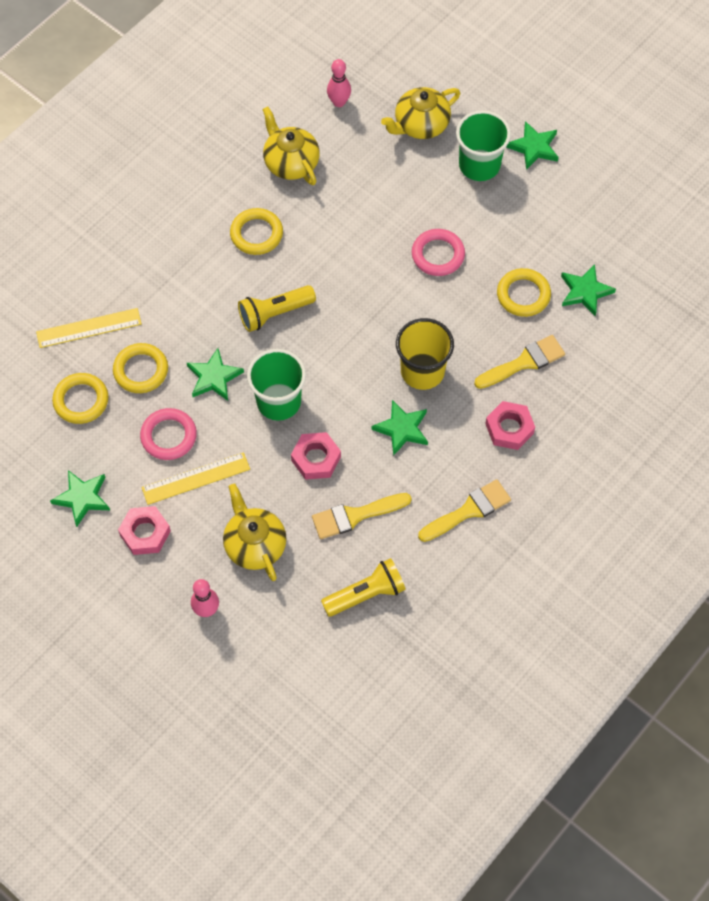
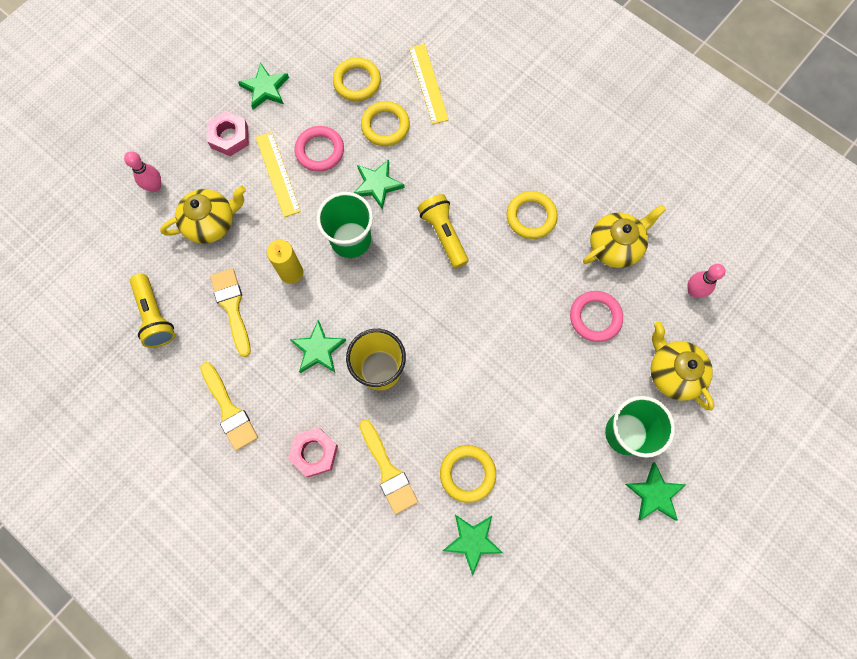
camera: 90 degrees right, 10 degrees up
(316, 459) = (291, 272): pink nut -> yellow candle
(438, 255) = (513, 387): pink ring -> pink ring (595, 317)

